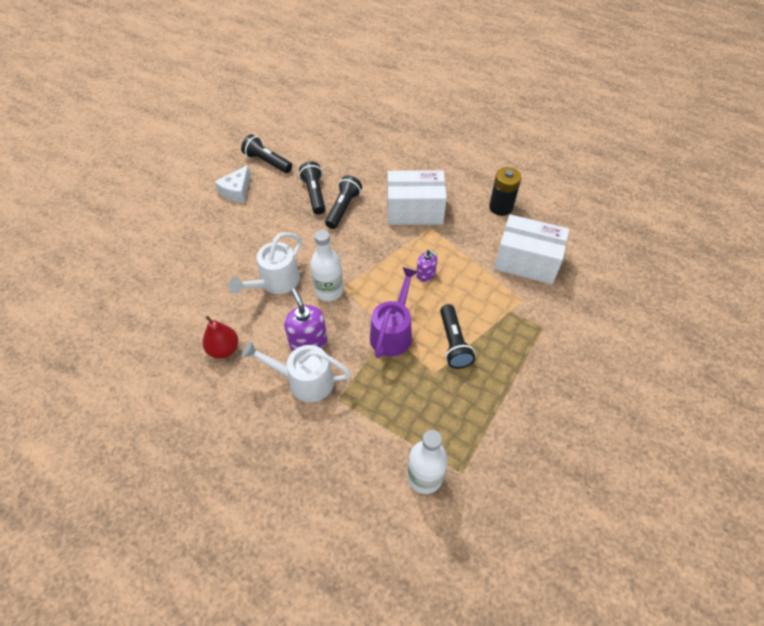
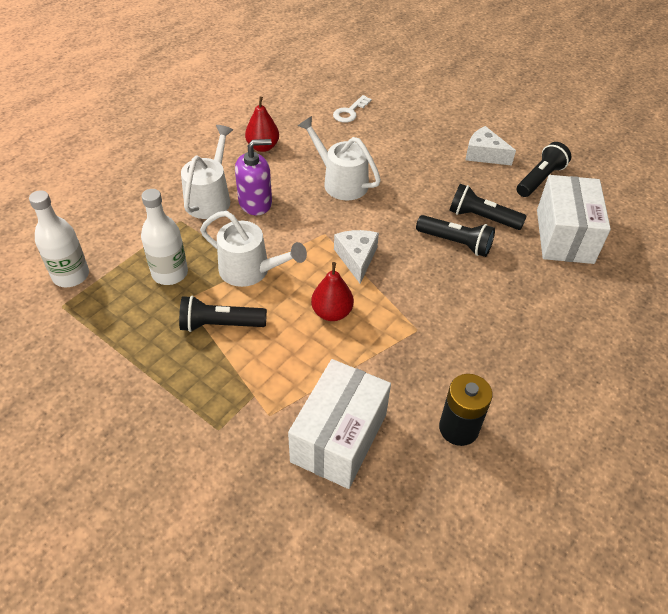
camera: 95 degrees right, 5 degrees down
(169, 284) = (350, 112): none -> white key
(314, 194) = (481, 218): black flashlight -> black flashlight turned 150 degrees counterclockwise
(329, 291) = (321, 222): white bottle -> white bottle (170, 273)
(368, 264) = (356, 258): none -> white cheese
(393, 332) = (250, 270): purple watering can -> white watering can
(414, 211) = (451, 316): white box -> white box (564, 236)
(426, 274) = (332, 312): purple soap dispenser -> red pear

